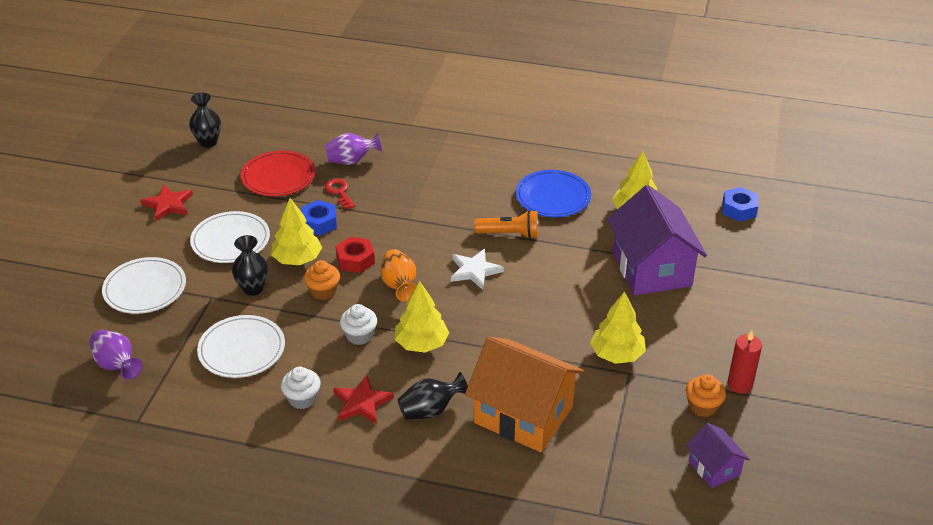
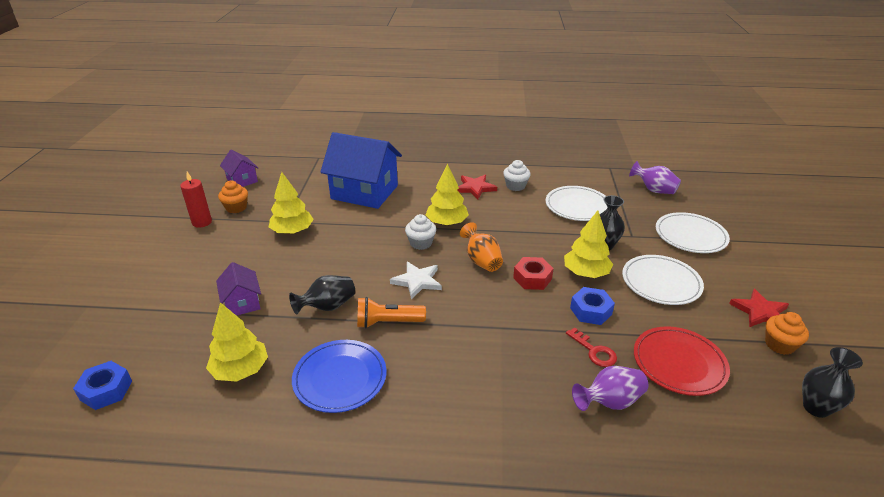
camera: 170 degrees right, 5 degrees down
(323, 291) = (544, 249): orange cupcake -> orange cupcake (779, 345)
(359, 335) = (497, 223): white cupcake -> white cupcake (421, 243)
(430, 410) = (428, 188): black vase -> black vase (327, 307)
(523, 415) = (364, 192): orange house -> blue house
(651, 269) = (242, 303): purple house -> purple house, size x0.50

